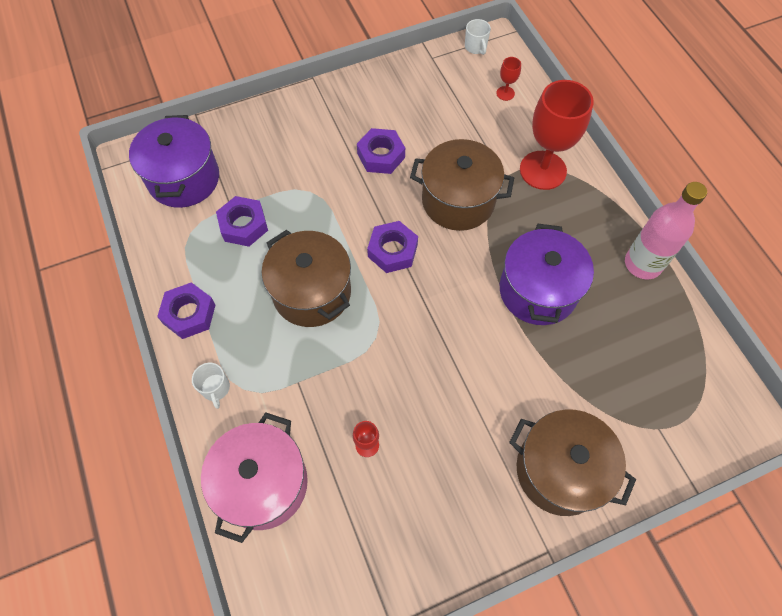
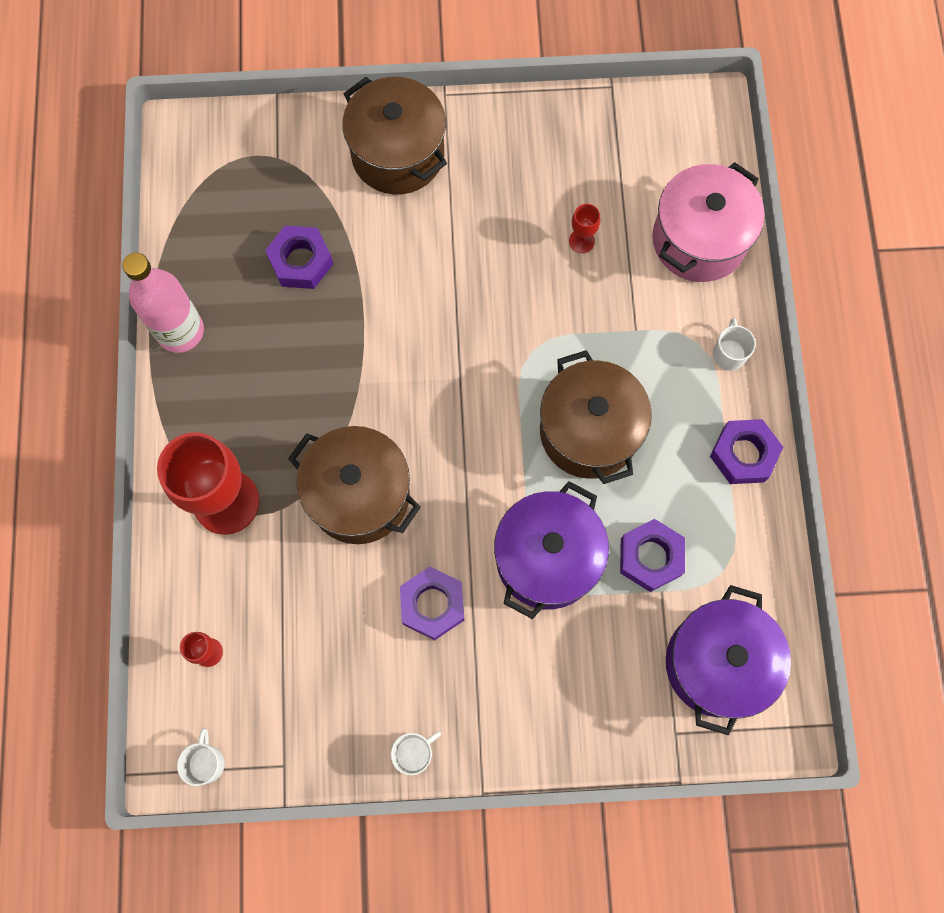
camera: 160 degrees left, 10 degrees up
(360, 83) = (414, 753): none -> white mug
(392, 251) = (471, 453): purple nut -> purple nut (301, 261)
(538, 291) = (321, 341): purple pot -> purple pot (547, 559)

